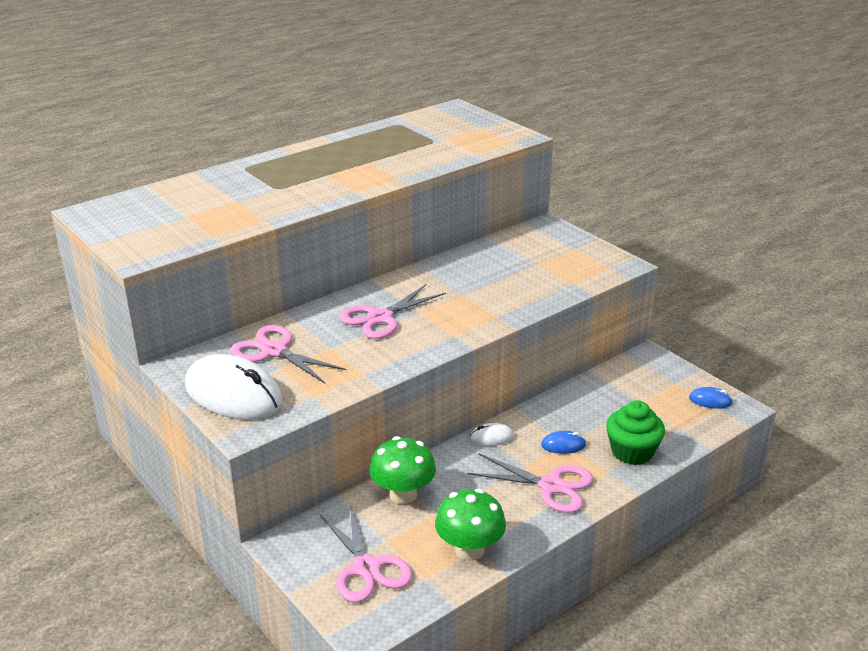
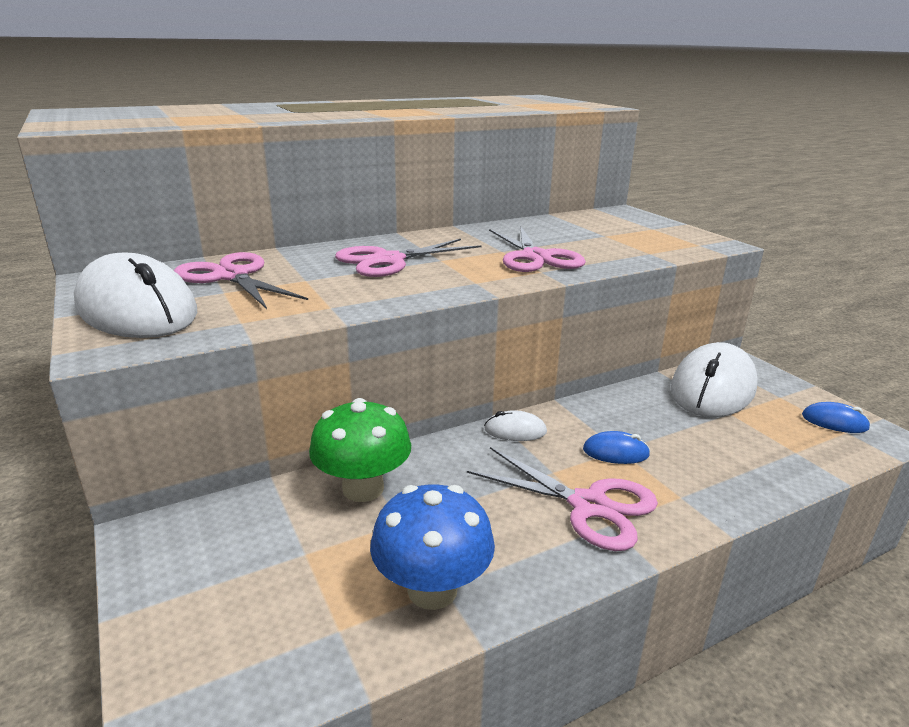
camera: 10 degrees right, 5 degrees down
(366, 568) = (251, 595): pink scissors -> pink scissors (535, 257)
(469, 550) = (432, 589): green mushroom -> blue mushroom
(628, 381) = (713, 388): none -> white mouse
(632, 452) = (720, 473): green cupcake -> none

